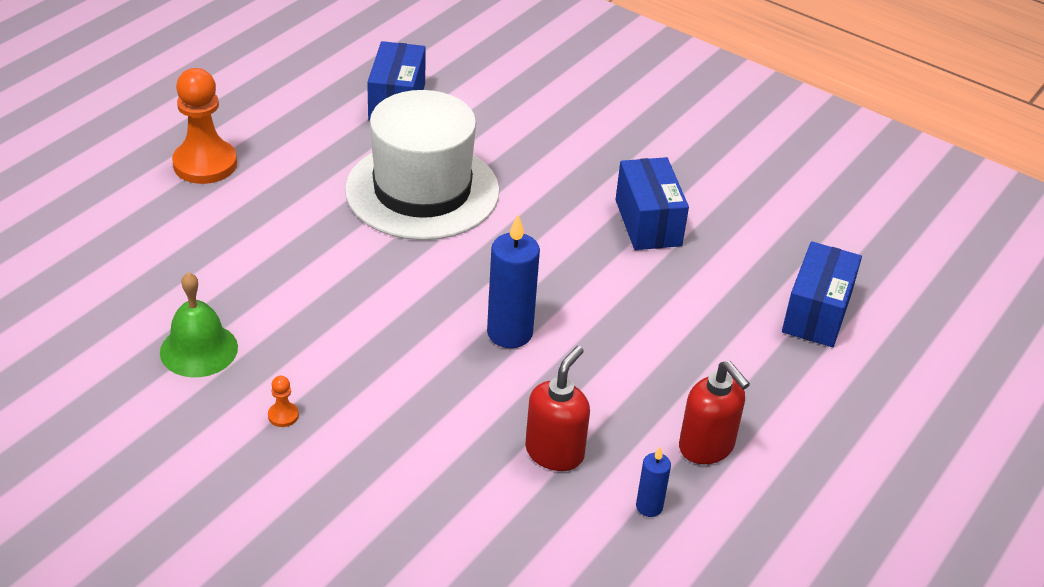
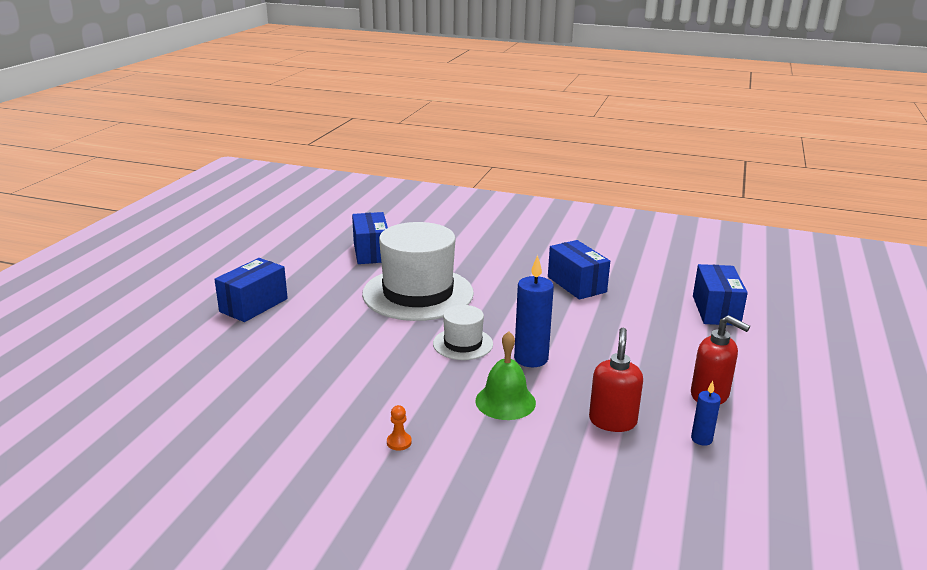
camera: 15 degrees left, 15 degrees down
(199, 349) = (308, 414): green bell -> green bell (505, 401)
(205, 164) = (254, 305): orange pawn -> blue box
(436, 288) = (463, 344): none -> white hat

